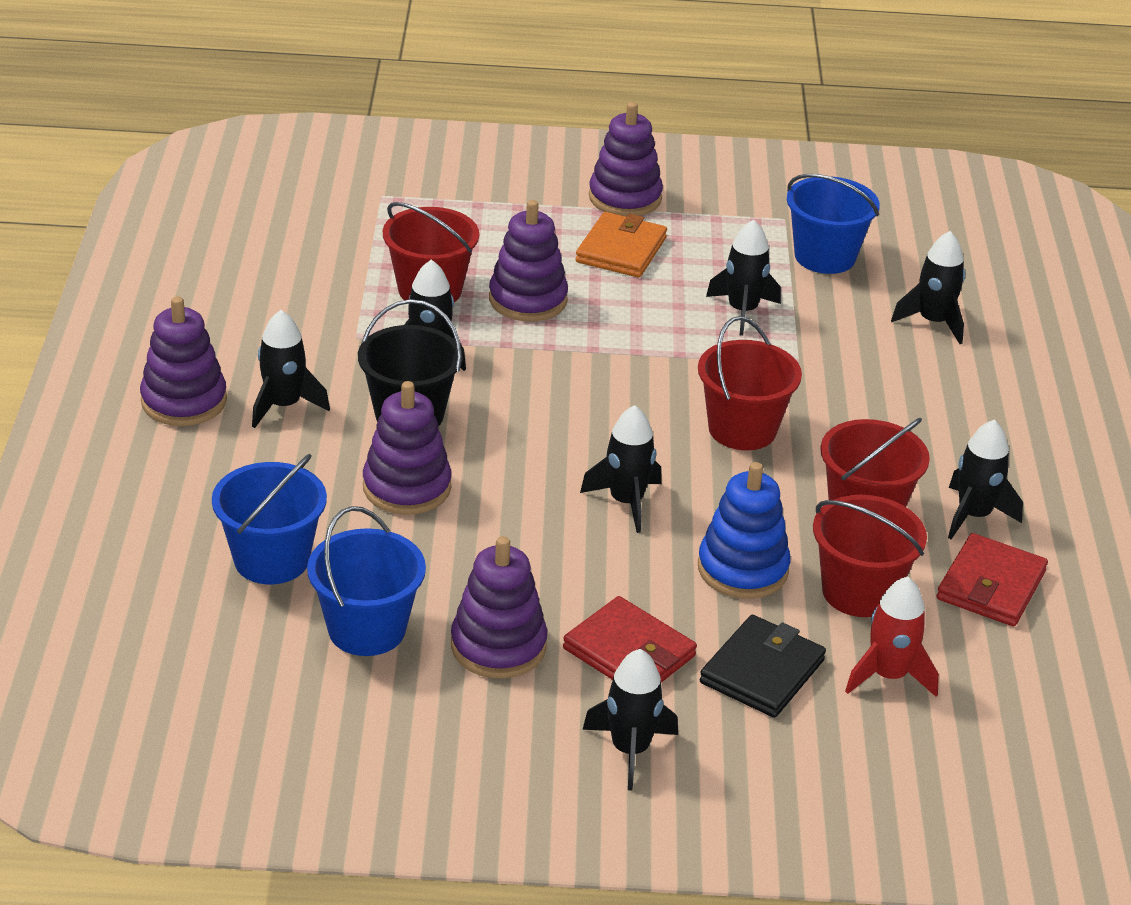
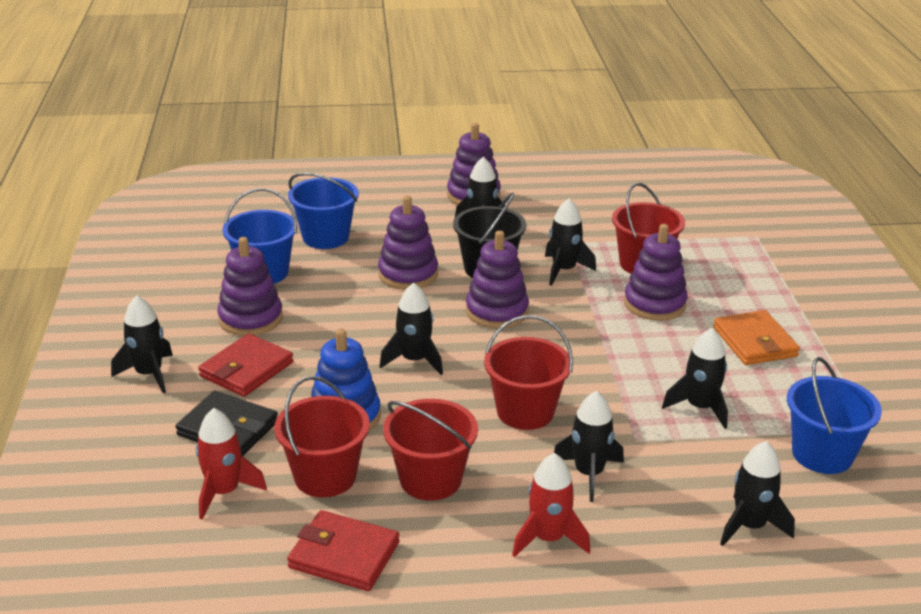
camera: 85 degrees right, 5 degrees down
(621, 250) = (754, 342): orange wallet -> orange wallet turned 60 degrees clockwise
(625, 198) = (838, 340): purple stacking toy -> purple stacking toy (497, 311)
(957, 444) = (548, 538): none -> red rocket
(973, 515) = (442, 547): black rocket -> black rocket (588, 474)

